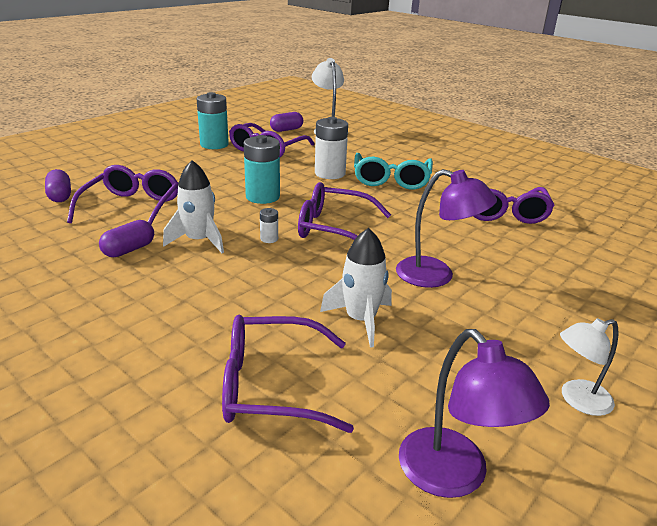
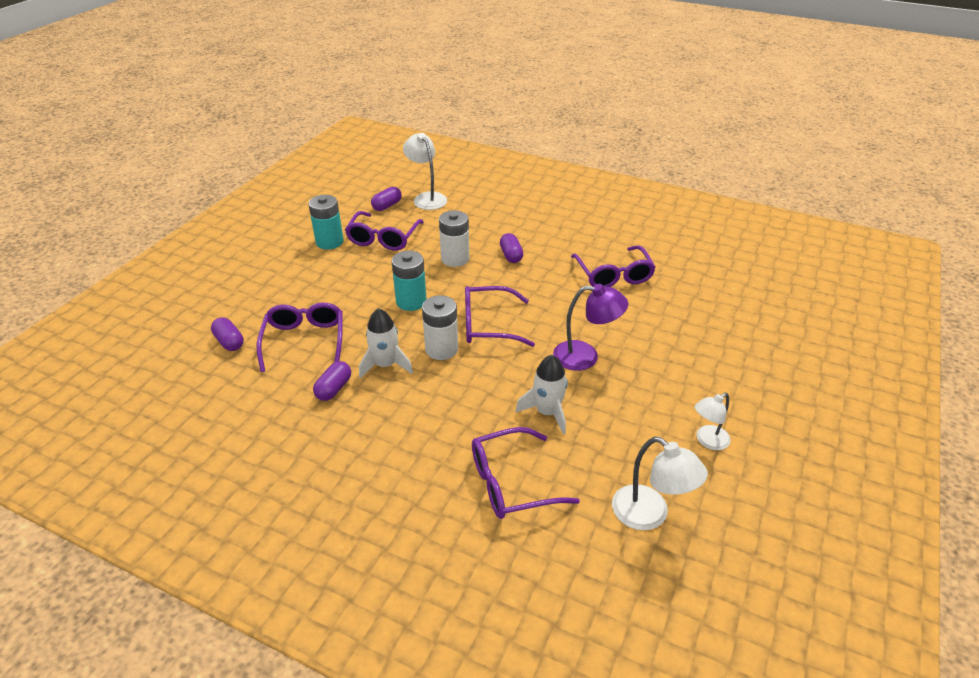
camera: 15 degrees left, 10 degrees up
(269, 239) = (441, 349): white battery -> white battery, size x2.18
(391, 180) = (511, 255): turquoise glasses -> purple capsule
(454, 476) = (649, 515): purple lamp -> white lamp

